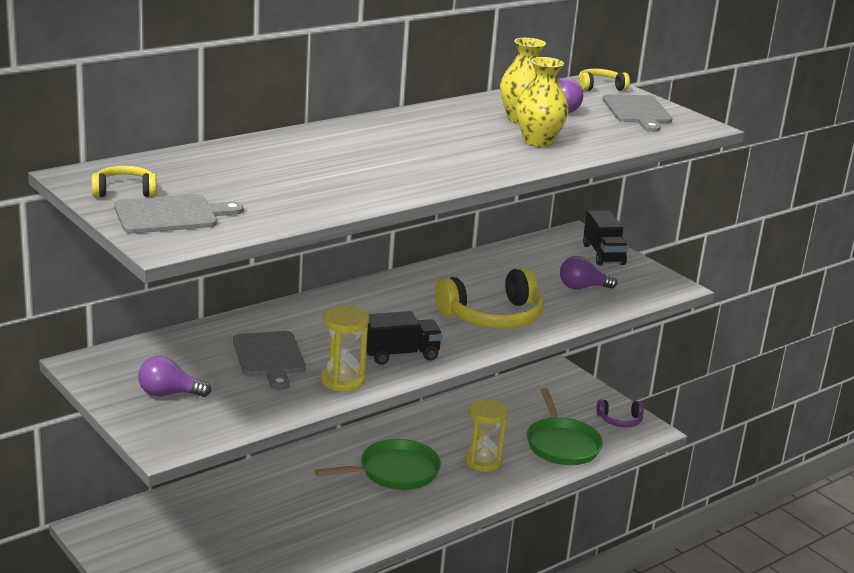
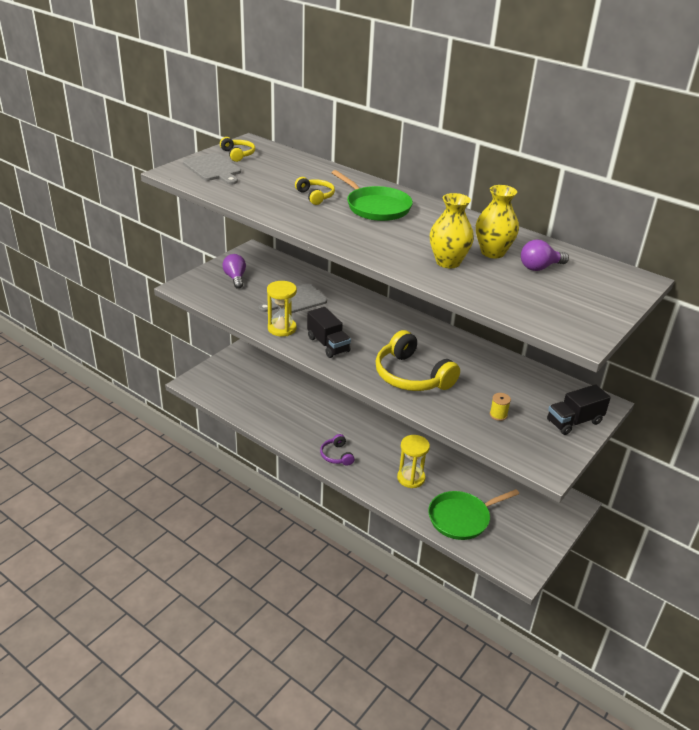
camera: 75 degrees right, 10 degrees up
(395, 471) = (372, 439): green pan -> green pan (376, 207)
(582, 287) = (498, 415): purple light bulb -> yellow spool
(600, 87) = (625, 282): yellow headphones -> yellow headphones (315, 196)
(620, 420) = (523, 550): purple headphones -> purple headphones (336, 455)
(638, 111) = (580, 303): grey cutting board -> none

